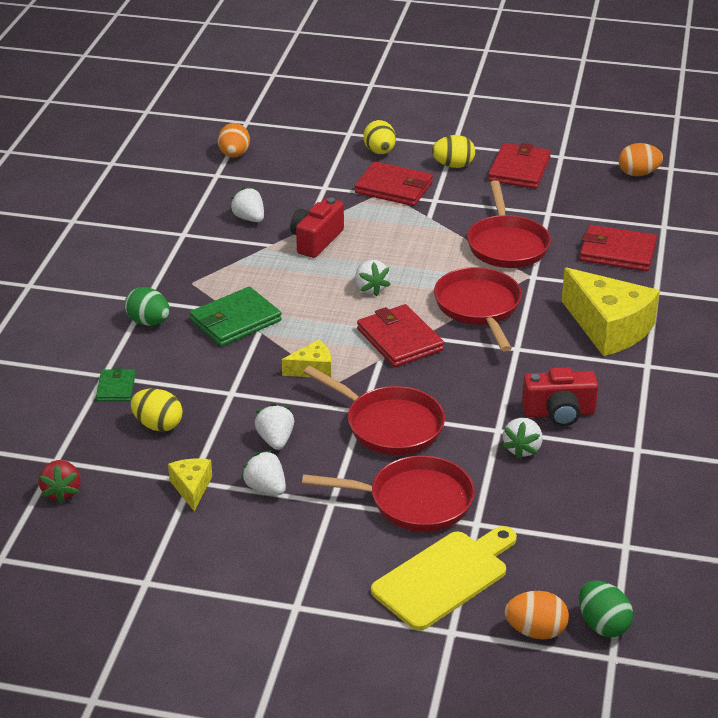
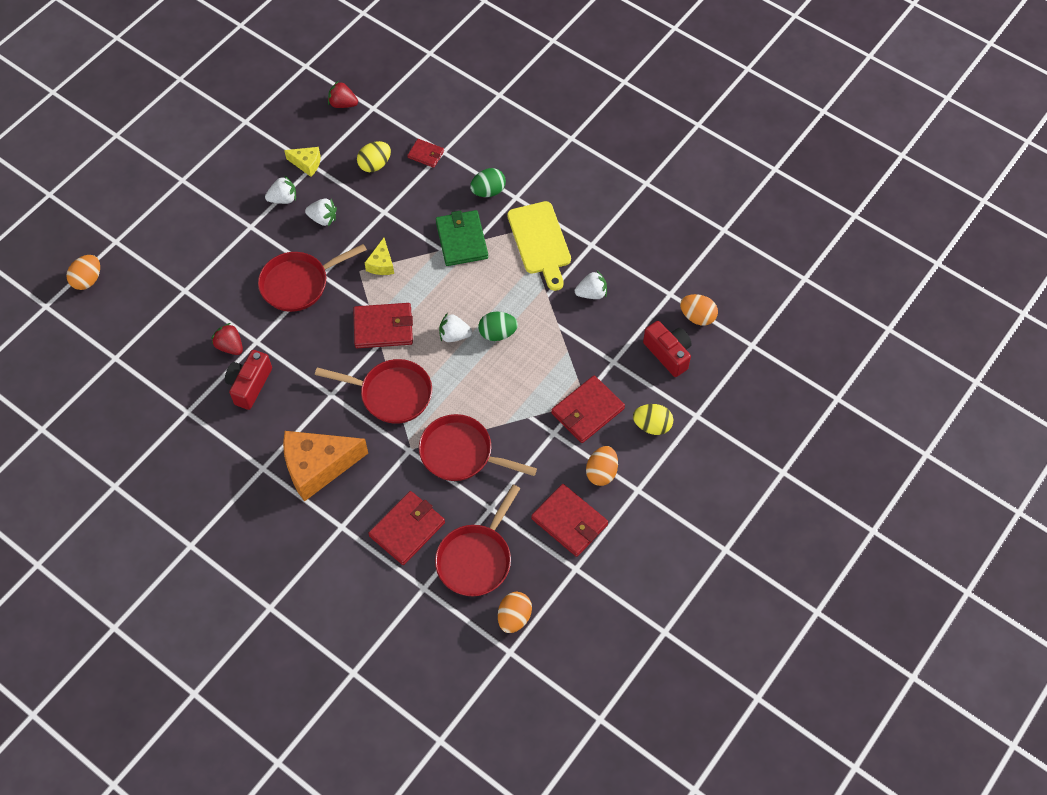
camera: 115 degrees right, 25 degrees up
(116, 387) = (426, 154): green wallet -> red wallet
(316, 240) = (537, 325): red camera -> red camera (668, 353)
(414, 501) = (223, 267): red pan -> red pan (476, 559)
(445, 577) = (155, 256): yellow cutting board -> yellow cutting board (540, 242)
(453, 165) = (601, 472): yellow egg -> orange egg
(522, 449) = (230, 346): white strawberry -> red strawberry
(602, 625) = (69, 313): green egg -> green egg (497, 333)
(608, 328) = (318, 467): yellow cheese -> orange cheese

